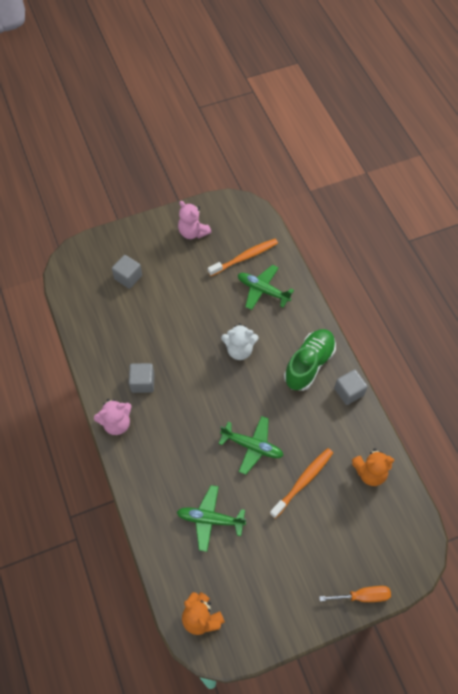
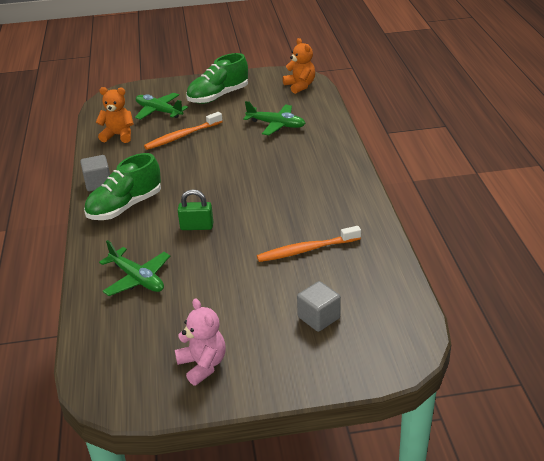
camera: 165 degrees left, 25 degrees down
(116, 423) = (354, 186): pink teddy bear -> none
(143, 382) = (319, 212): grey cube -> none
(239, 350) = (197, 226): white teddy bear -> green padlock
(245, 257) = (140, 319): orange toothbrush -> orange toothbrush (306, 250)
(252, 446) = (218, 159): green plane -> green plane (159, 111)
(294, 575) = (218, 96): none -> green shoe
(363, 596) = (171, 85): orange screwdriver -> none

